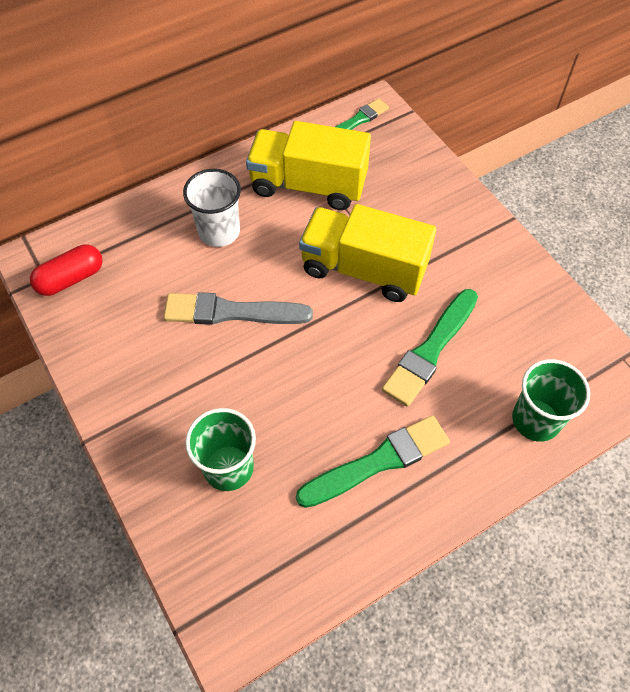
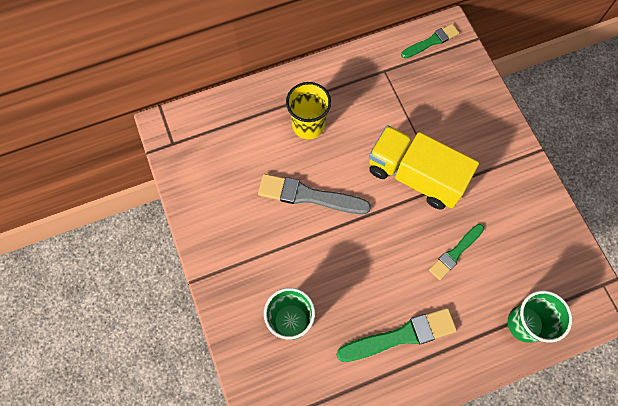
camera: 10 degrees right, 10 degrees up
(71, 278) = (192, 148): red capsule -> none
(219, 231) = (308, 125): white cup -> yellow cup
(308, 185) = (383, 95): yellow truck -> none
(430, 350) = (455, 252): green brush -> green brush, size x0.63

